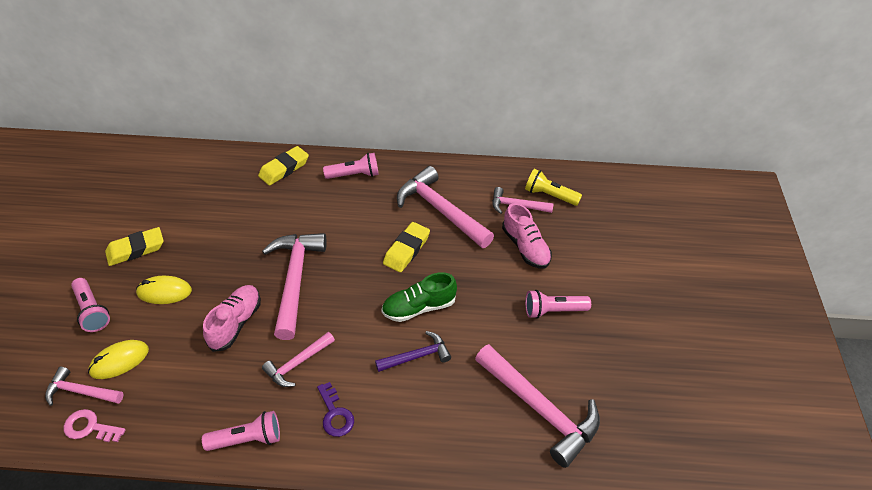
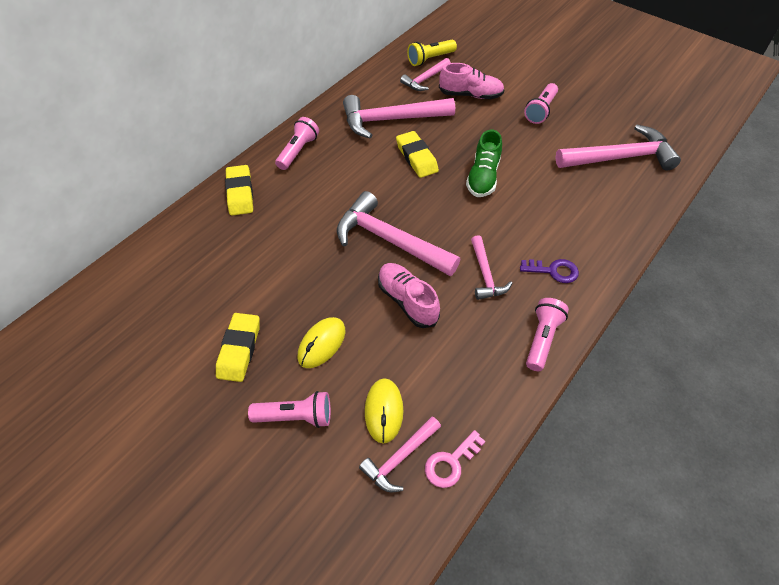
camera: 55 degrees left, 5 degrees up
(417, 356) = (530, 199): purple hammer -> none

